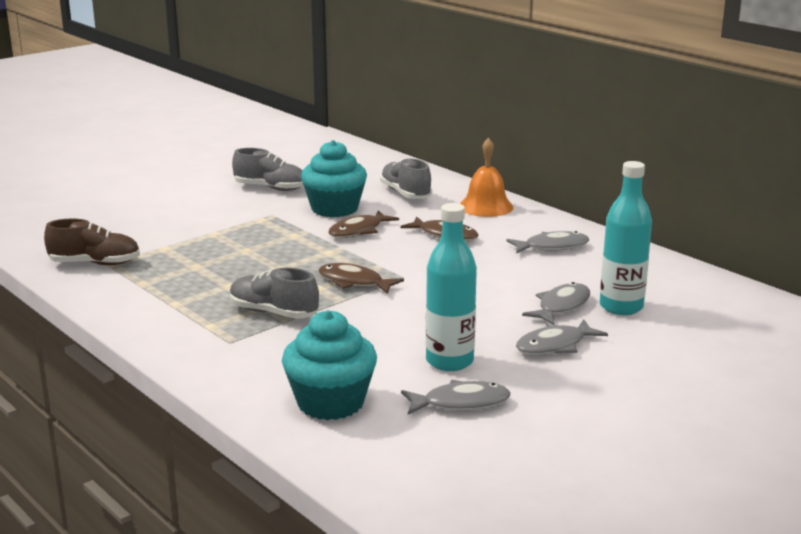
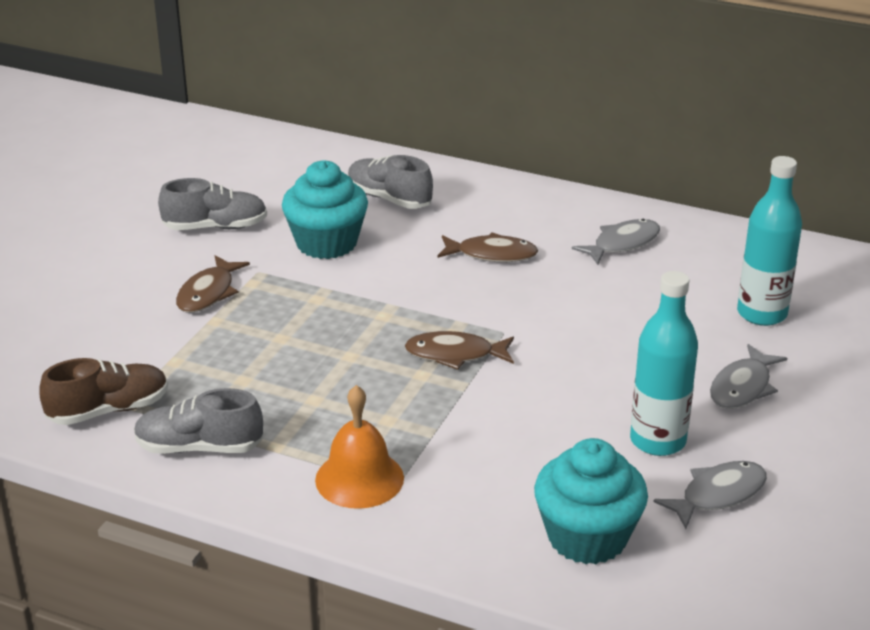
camera: 25 degrees left, 10 degrees up
(273, 313) = (406, 427): grey shoe -> grey shoe (199, 447)
(358, 231) = (388, 272): brown fish -> brown fish (208, 293)
(486, 206) = (499, 198): orange bell -> orange bell (359, 478)
(561, 306) = (703, 329): grey fish -> none

